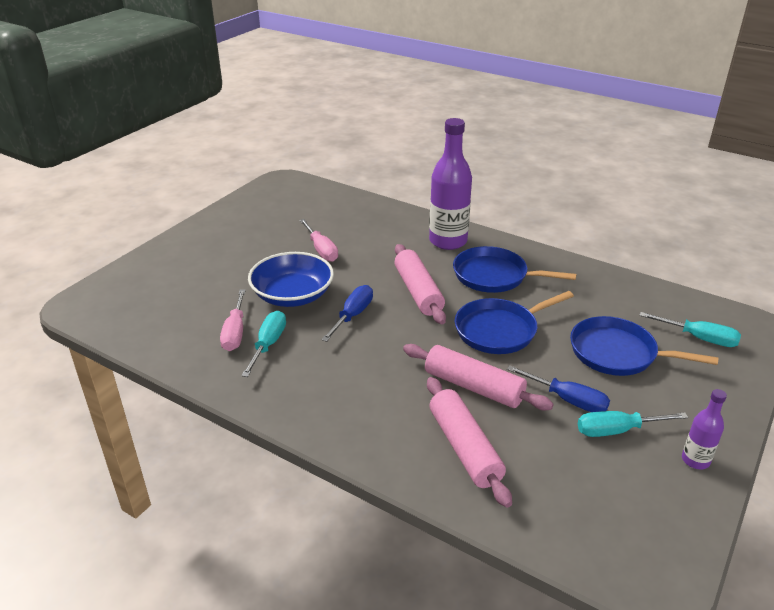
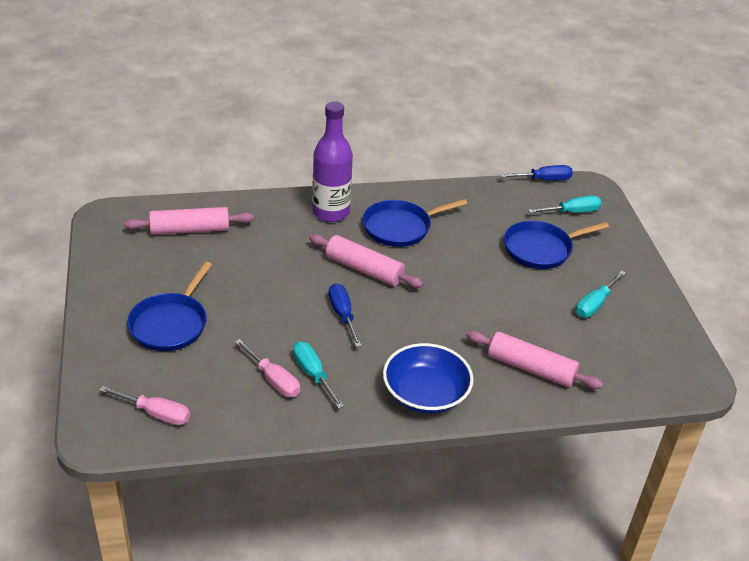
camera: 45 degrees left, 5 degrees up
(292, 295) = (274, 323): blue bowl -> blue bowl (425, 393)
(321, 250) = (240, 270): pink screwdriver -> pink screwdriver (155, 413)
(473, 387) = (488, 323): pink rolling pin -> pink rolling pin (190, 230)
(499, 330) = (454, 271): blue pan -> blue pan (170, 324)
(567, 400) = (549, 299): blue screwdriver -> blue screwdriver (543, 180)
(695, 460) = (649, 299): purple bottle -> none

